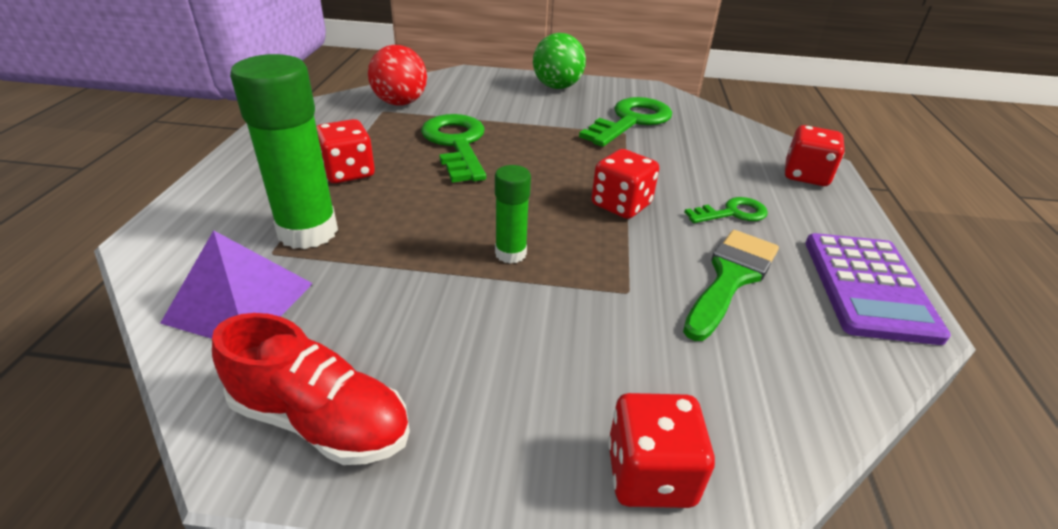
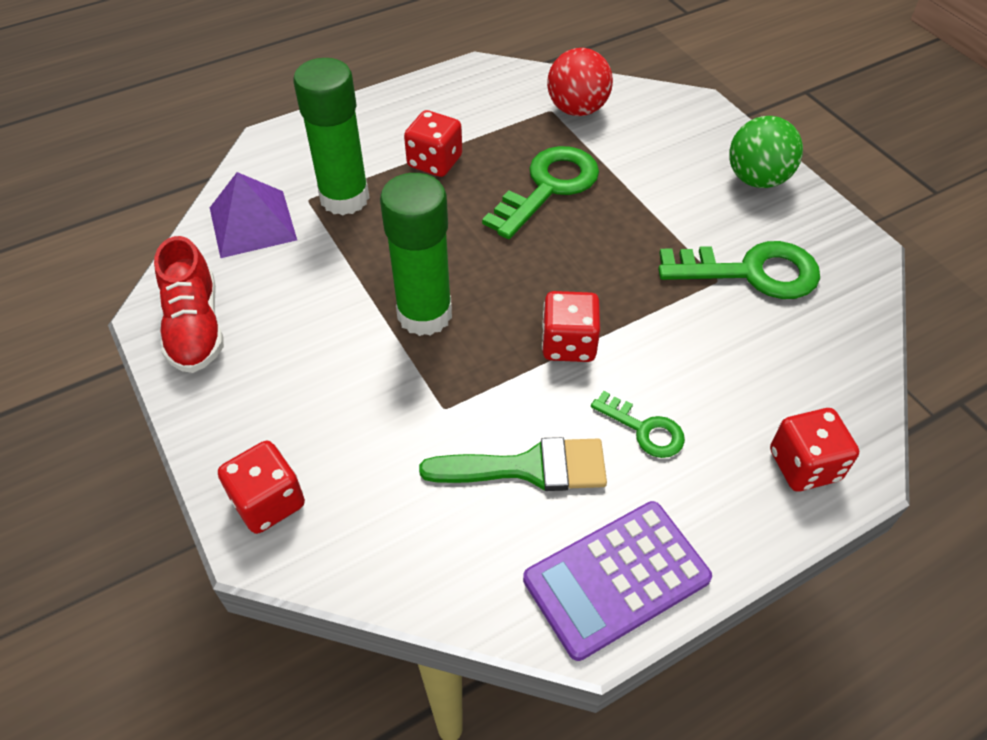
camera: 55 degrees right, 15 degrees up
(510, 253) = (424, 314): green glue stick -> green glue stick, size x1.87

